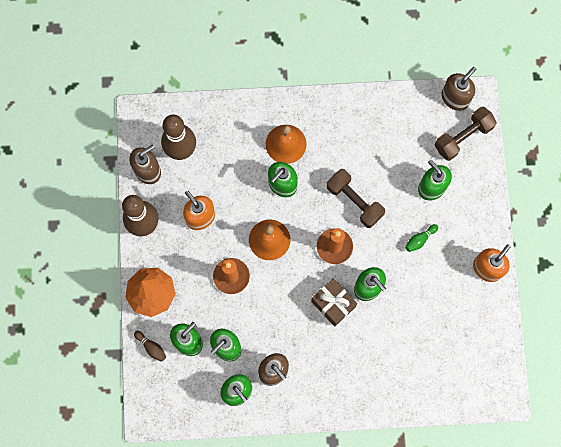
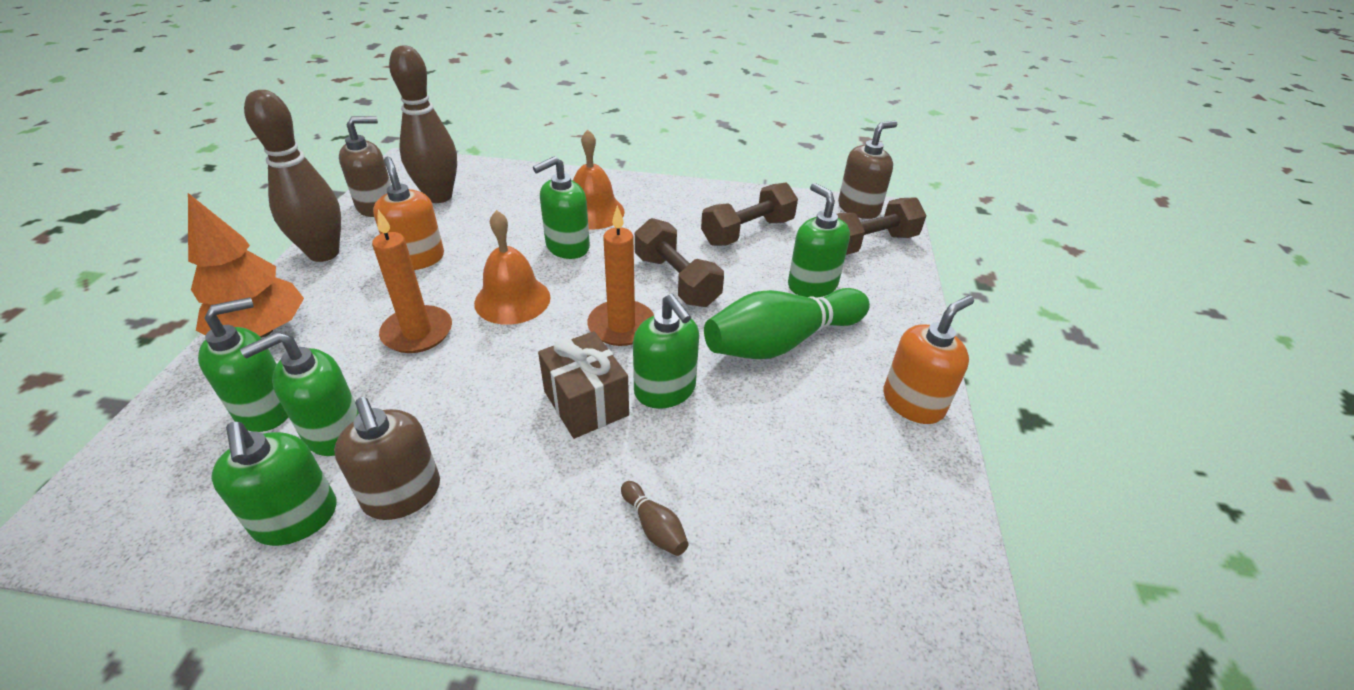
camera: 10 degrees right, 35 degrees down
(151, 347) = (188, 404): brown bowling pin -> brown bowling pin (654, 526)
(387, 142) = (747, 232): none -> brown dumbbell
(420, 239) = (781, 342): green bowling pin -> green bowling pin, size x2.44

